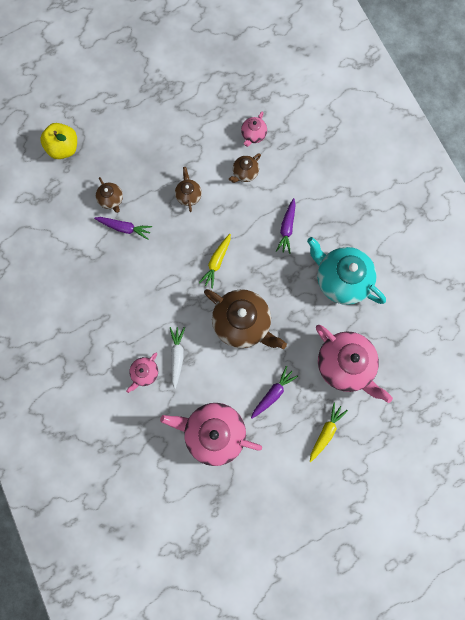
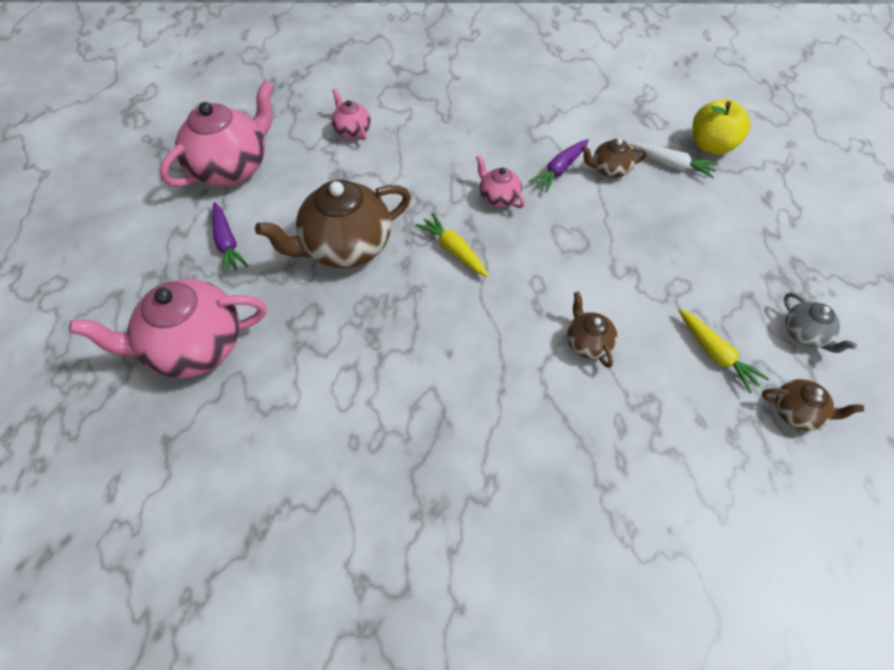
camera: 115 degrees right, 20 degrees down
(177, 356) = (351, 165): white carrot -> white carrot (672, 165)
(188, 195) = (579, 255): brown teapot -> brown teapot (797, 412)
(191, 79) = (804, 334): none -> grey teapot
(253, 135) = (658, 385): pink teapot -> pink teapot (498, 197)
(287, 228) = (458, 363): purple carrot -> none
(326, 432) = (129, 281): yellow carrot -> yellow carrot (716, 354)
(341, 279) = (325, 405): turquoise teapot -> none

